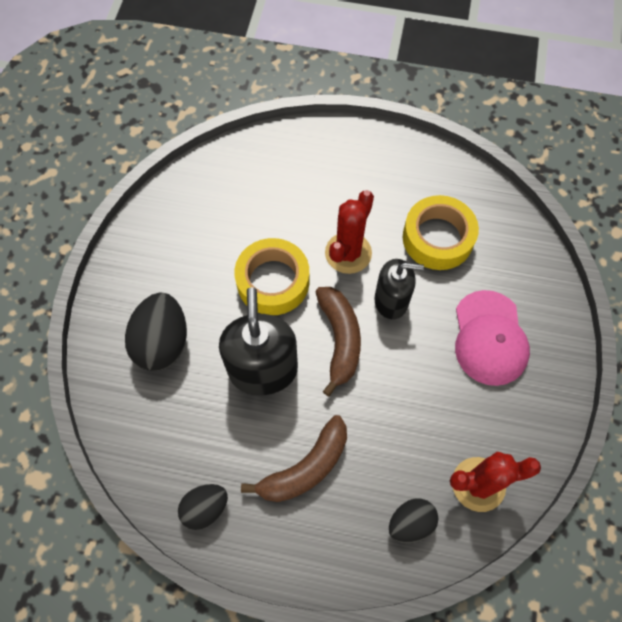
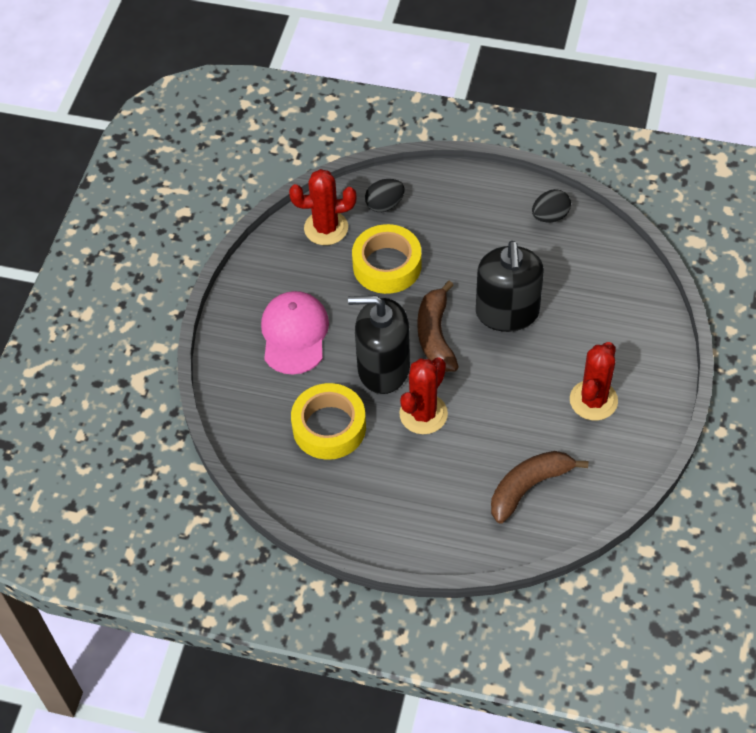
camera: 175 degrees left, 10 degrees down
(162, 342) = (603, 336): black egg -> none
(181, 270) = (593, 400): none -> red cactus
(273, 281) = (500, 388): yellow tape -> yellow tape (387, 265)
(306, 467) = (468, 241): brown banana -> brown banana (528, 487)
(391, 300) = (383, 368): black soap dispenser -> black soap dispenser, size x1.54

